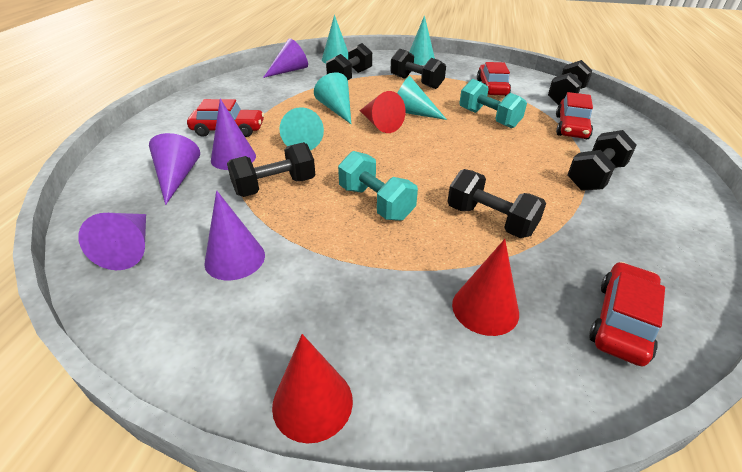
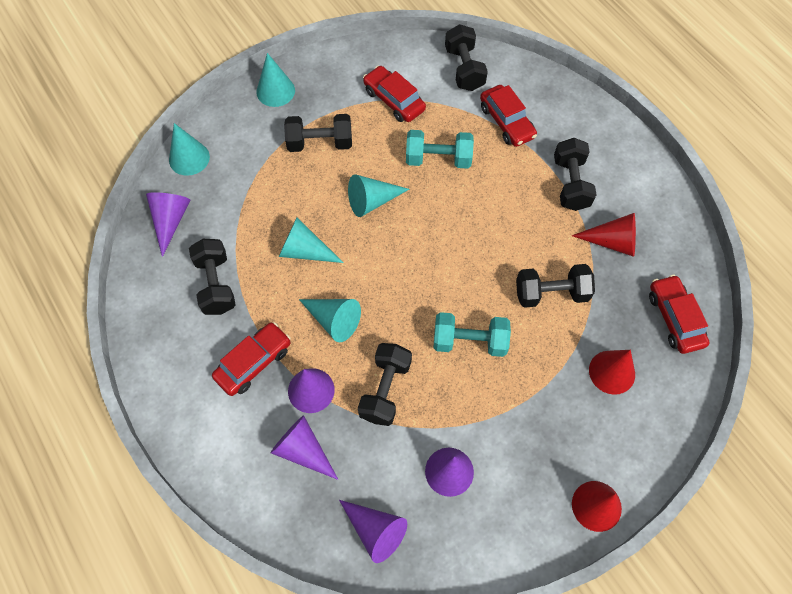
camera: 45 degrees left, 25 degrees up
(350, 77) = (248, 184): black dumbbell -> black dumbbell (216, 284)
(380, 124) = (365, 242): red cone -> red cone (612, 242)

